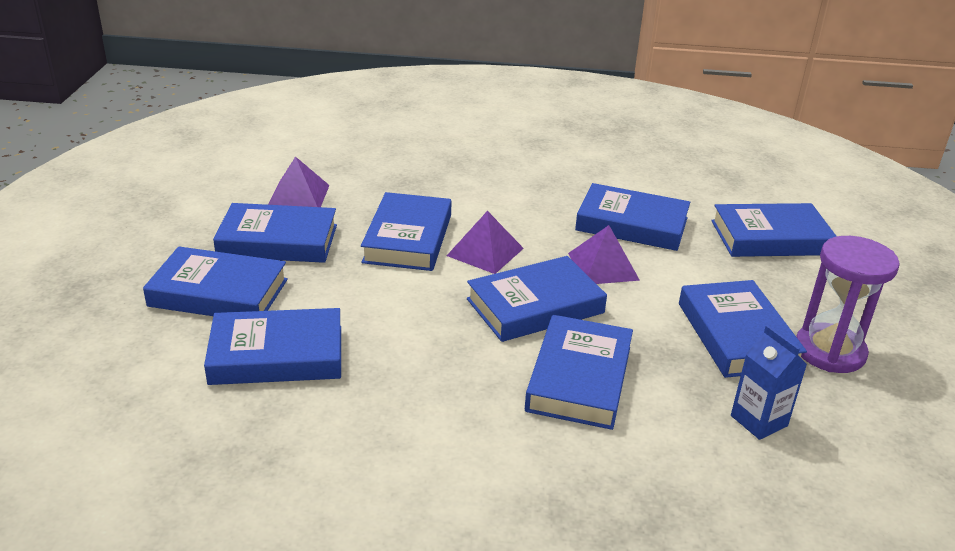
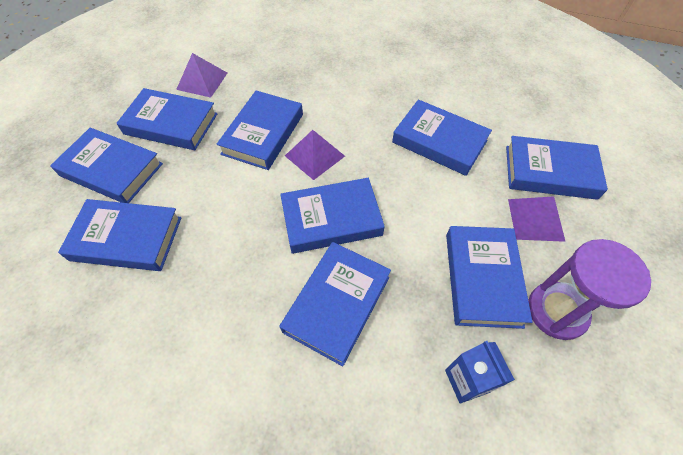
camera: 15 degrees right, 25 degrees up
(603, 266) = (400, 184): purple pyramid -> purple pyramid (535, 219)

